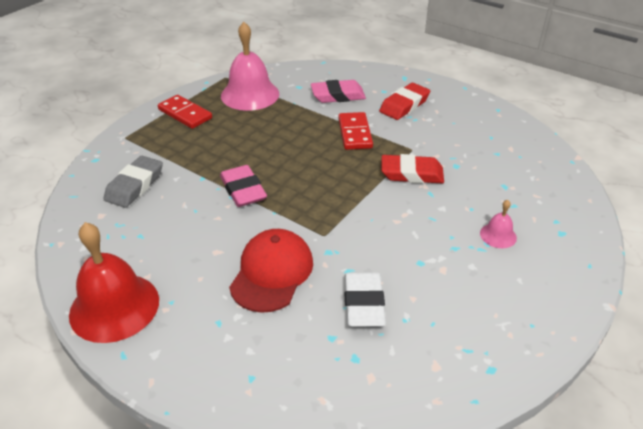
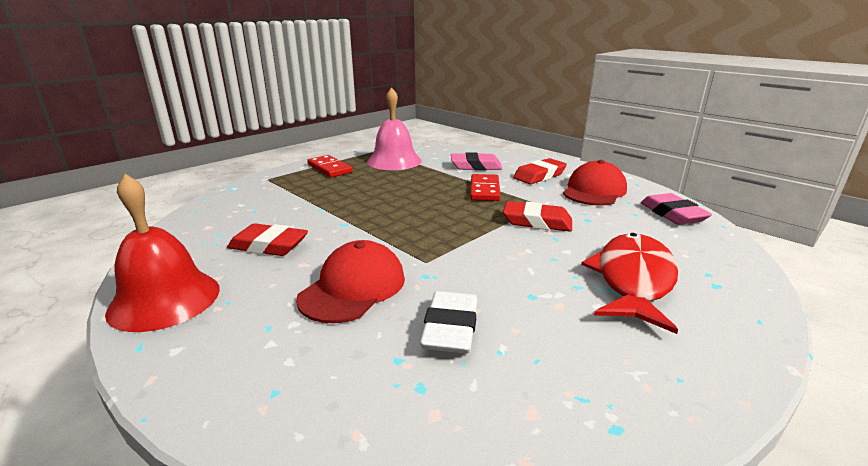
camera: 10 degrees right, 15 degrees down
(135, 185) = (254, 209): grey eraser -> none
(174, 233) = (269, 246): none -> red eraser
(243, 190) = (356, 220): pink eraser -> pink eraser (672, 214)
(459, 124) = (594, 191): none -> red cap
(498, 235) = (633, 280): pink bell -> red fish

